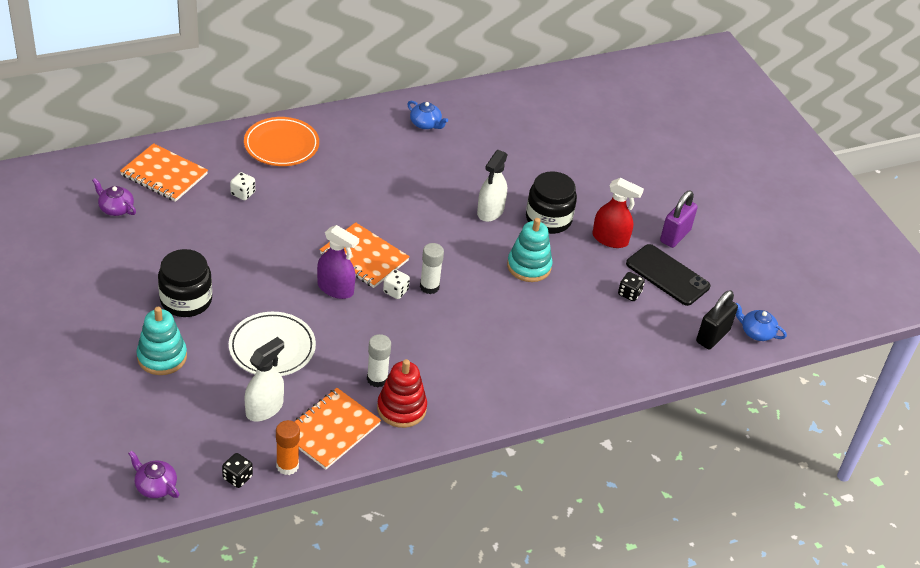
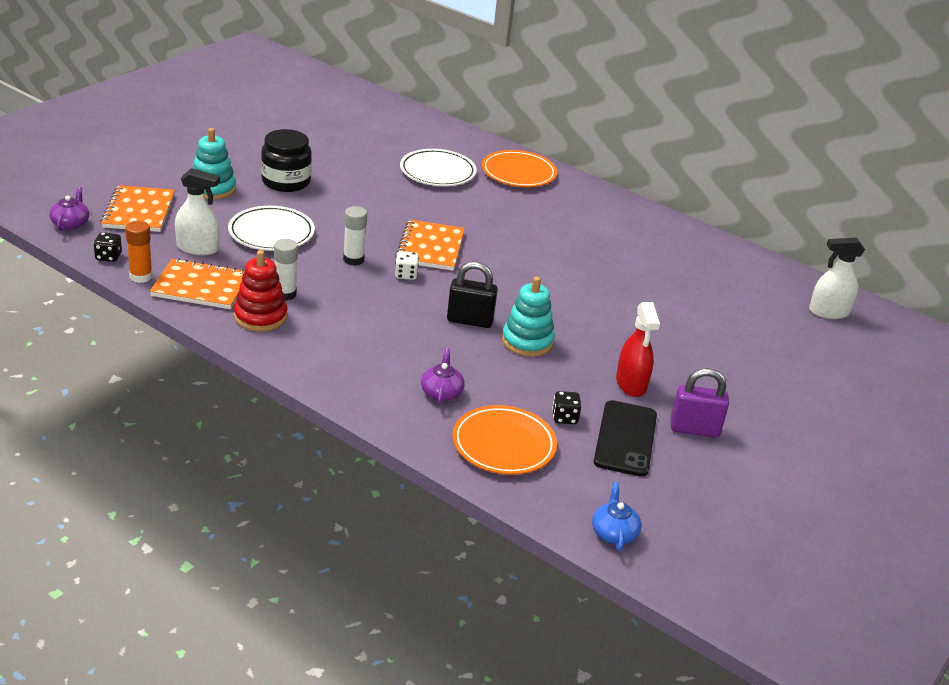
camera: 60 degrees right, 10 degrees down
(116, 208) = (354, 127): purple teapot -> purple teapot (441, 392)
(164, 175) = (416, 135): orange notebook -> orange notebook (139, 211)
(243, 193) = (437, 172): white dice -> white plate
(335, 288) = (375, 244): purple spray bottle -> none
(426, 124) = (646, 233): blue teapot -> none
(429, 287) = (432, 291): white glue stick -> white glue stick (353, 259)
(490, 211) = (576, 299): white spray bottle -> white spray bottle (828, 312)
(548, 219) = (609, 336): black jar -> none
(642, 341) = (503, 445): none -> orange plate
(712, 336) = (568, 497): black padlock -> black padlock (470, 320)

